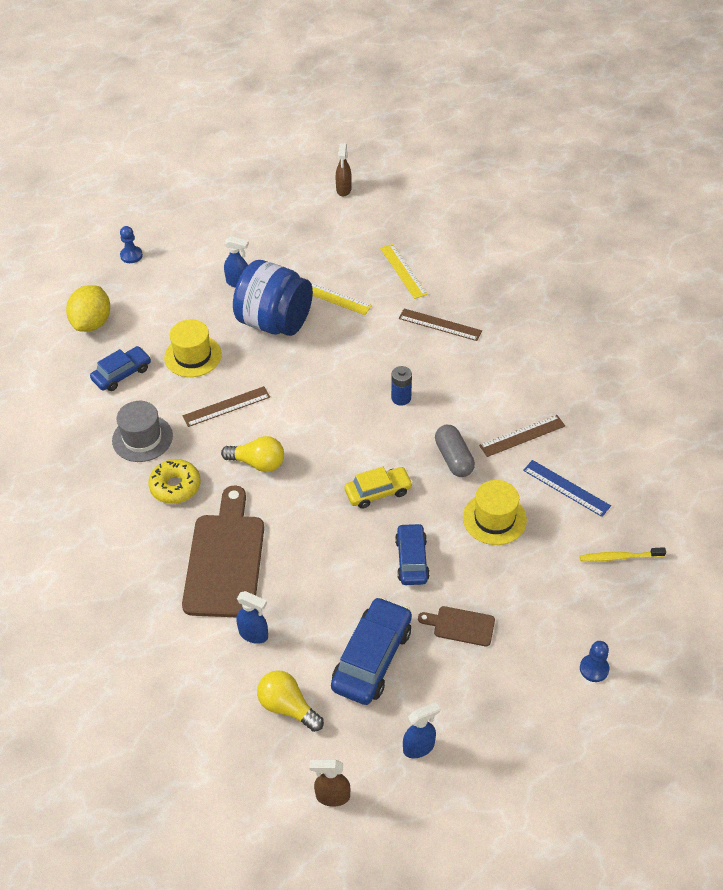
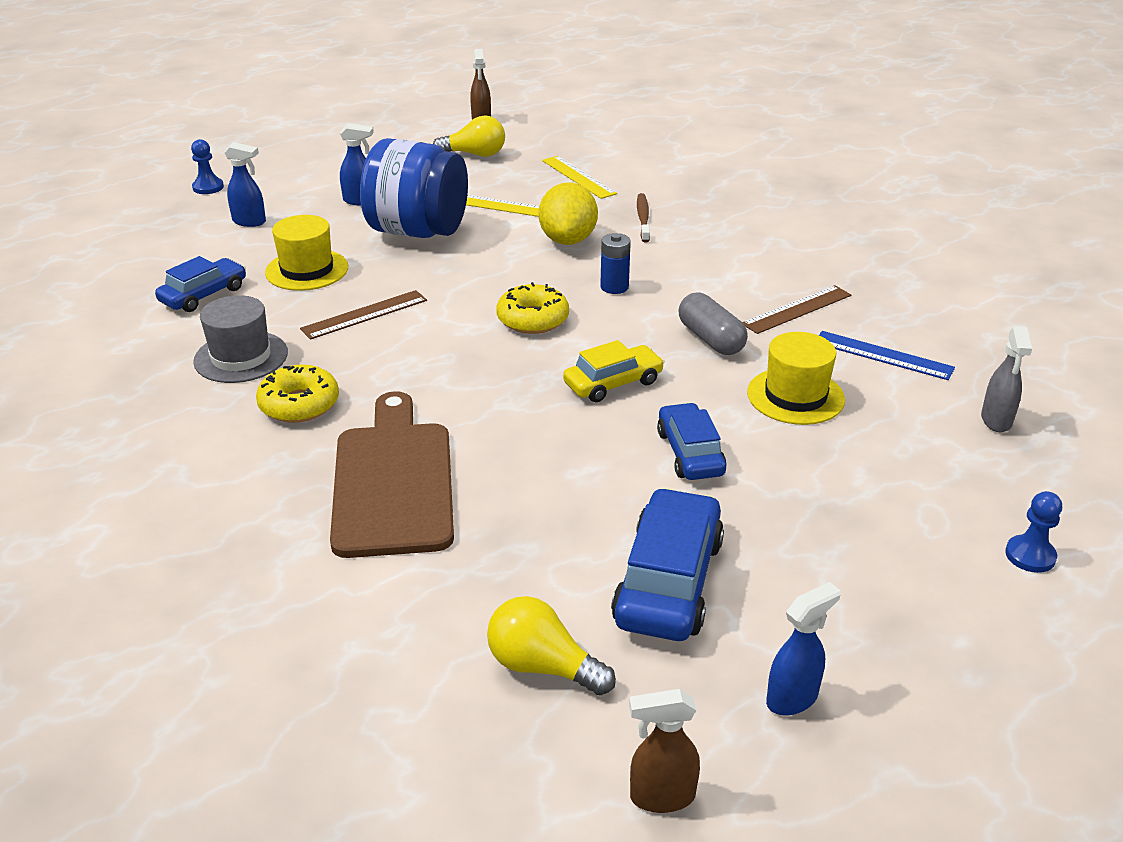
camera: 10 degrees left, 15 degrees down
(92, 323) = (156, 250): yellow lemon -> yellow lemon (568, 240)
(254, 634) = (460, 572): blue spray bottle -> blue spray bottle (250, 222)
(258, 463) = (423, 368): yellow light bulb -> yellow light bulb (475, 154)
(338, 424) = (532, 319): none -> yellow donut
(440, 324) = (643, 218): brown ruler -> brown toothbrush
(460, 625) = (796, 524): brown cutting board -> none
(619, 557) = (996, 421): yellow toothbrush -> grey spray bottle

